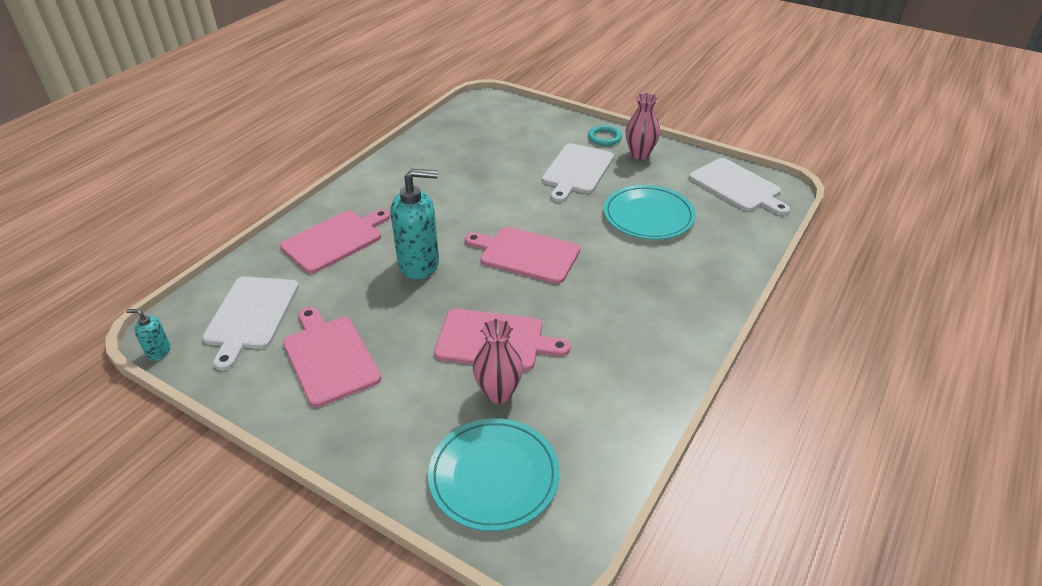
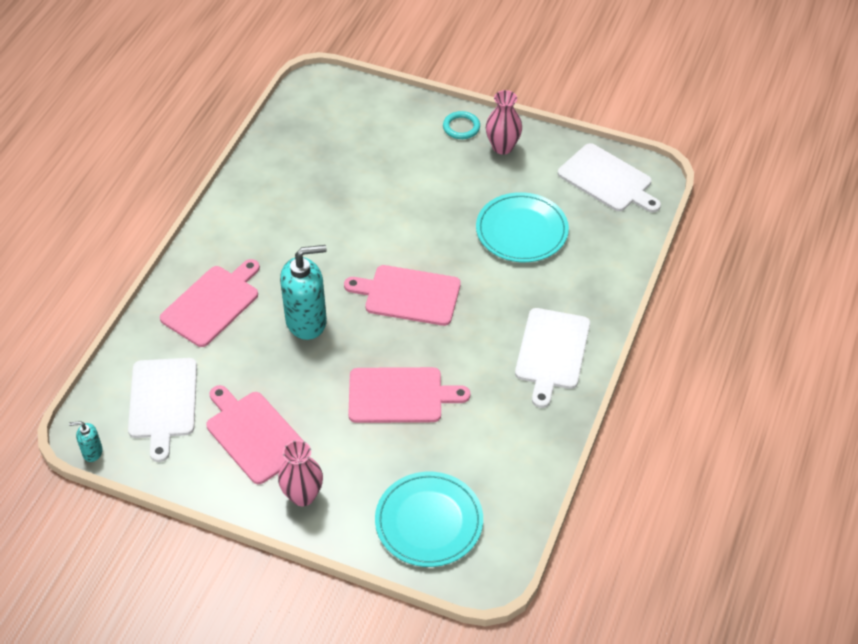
camera: 10 degrees left, 10 degrees up
(498, 393) = (415, 447): pink vase -> pink vase (303, 495)
(577, 170) = (439, 179): white cutting board -> white cutting board (551, 352)

